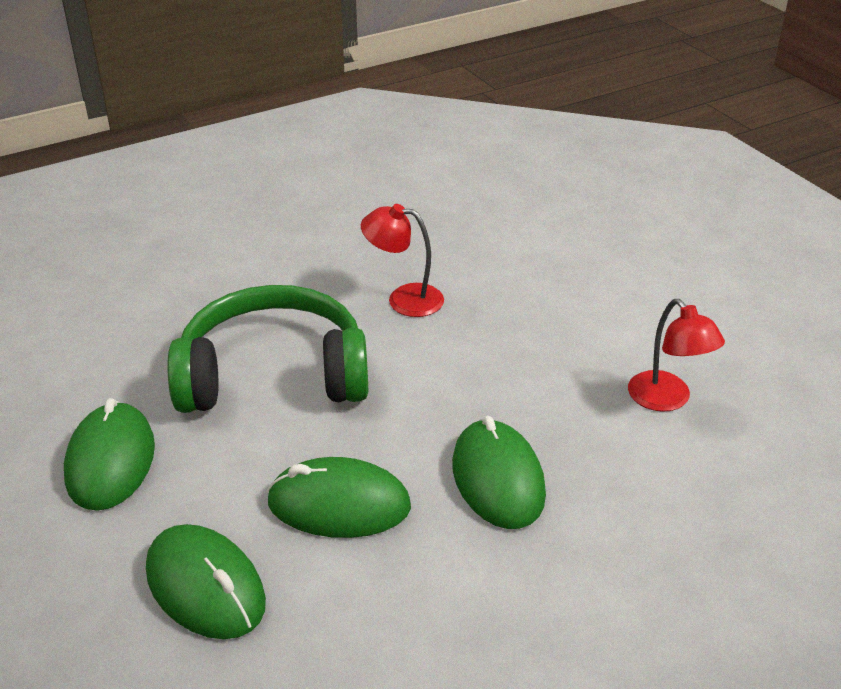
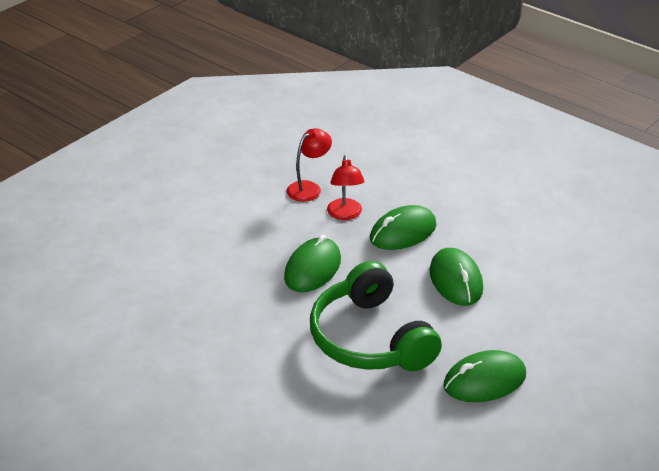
camera: 110 degrees left, 0 degrees up
(206, 586) = (537, 309): green mouse -> green mouse (312, 268)
(404, 299) = (262, 303): red lamp -> red lamp (345, 214)

